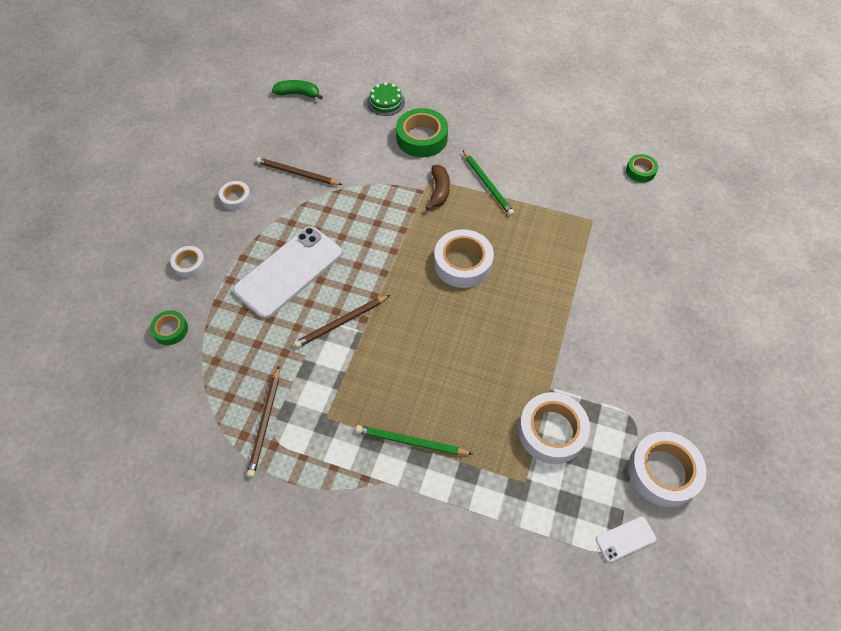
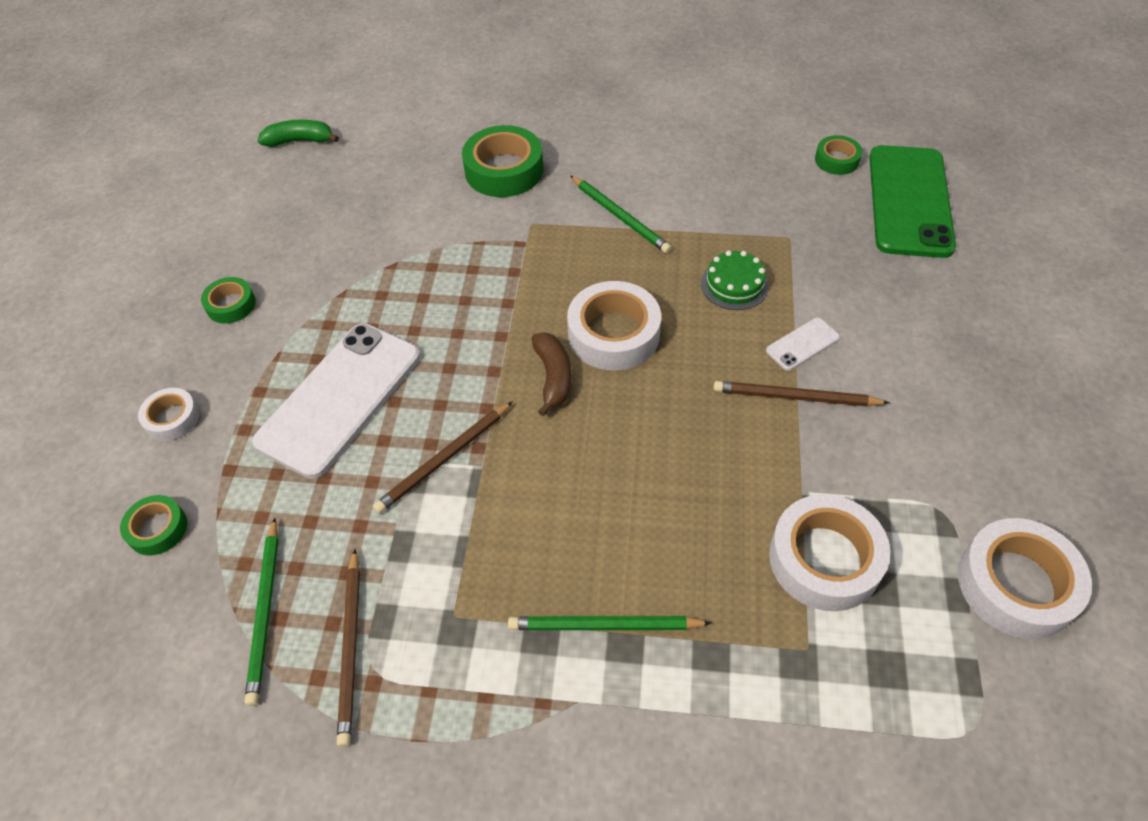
camera: 10 degrees left, 5 degrees down
(222, 392) = (265, 612): none -> green pencil
(236, 198) = (231, 305): white tape -> green tape
(297, 173) = (322, 252): brown pencil -> brown pencil (795, 397)
(386, 102) = (437, 131): green cake -> green cake (734, 284)
(439, 191) = (549, 238): brown banana -> brown banana (553, 377)
(625, 539) = (995, 706): white phone -> white phone (802, 344)
(679, 209) = (909, 201): none -> green phone

